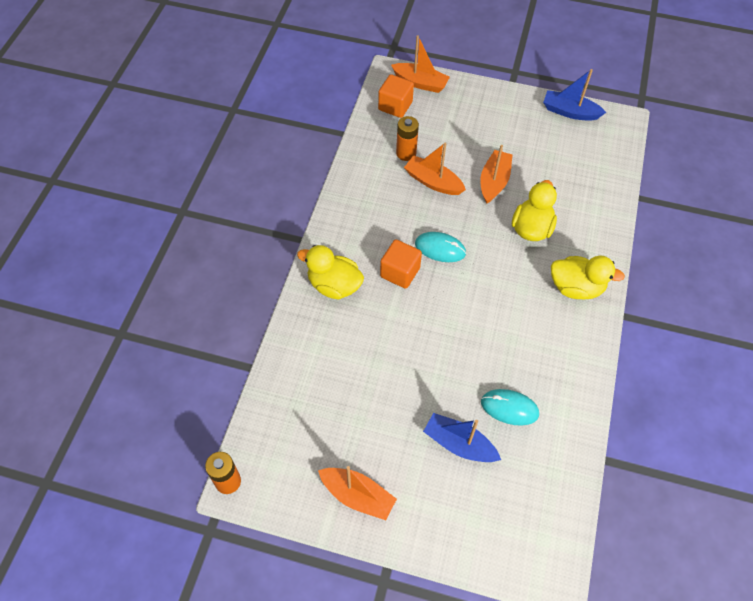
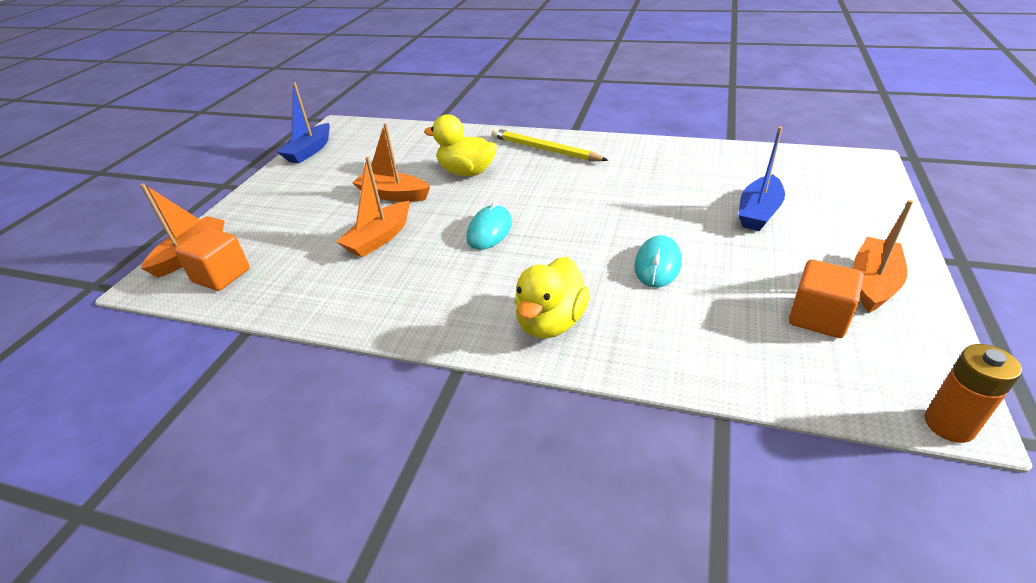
camera: 85 degrees left, 20 degrees down
(400, 272) = (526, 261): orange cube -> orange cube (818, 317)
(406, 153) = (319, 262): orange battery -> none
(509, 408) = (699, 183): turquoise mouse -> turquoise mouse (657, 264)
(576, 287) = (545, 149): yellow duck -> yellow pencil

